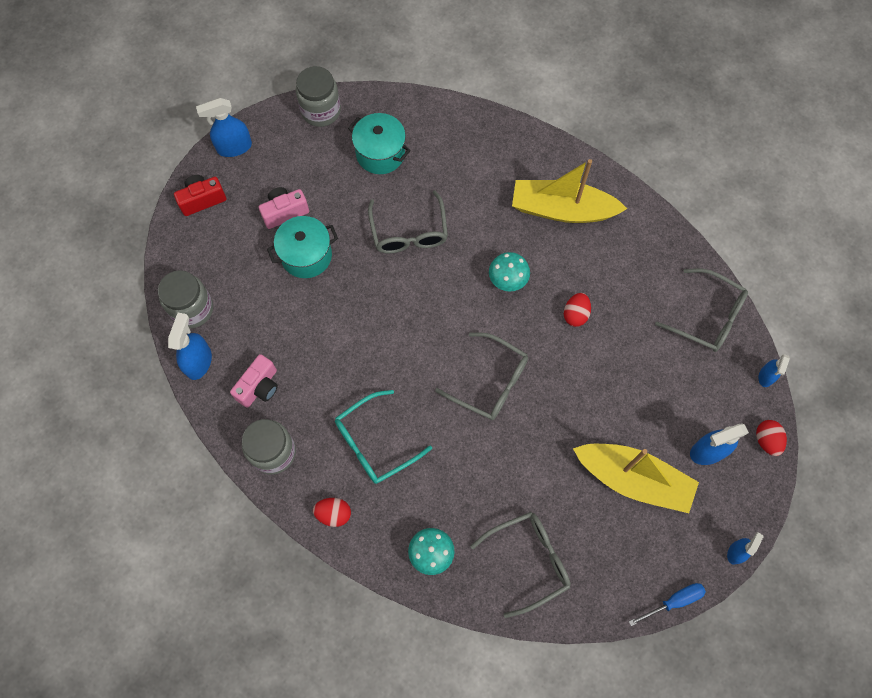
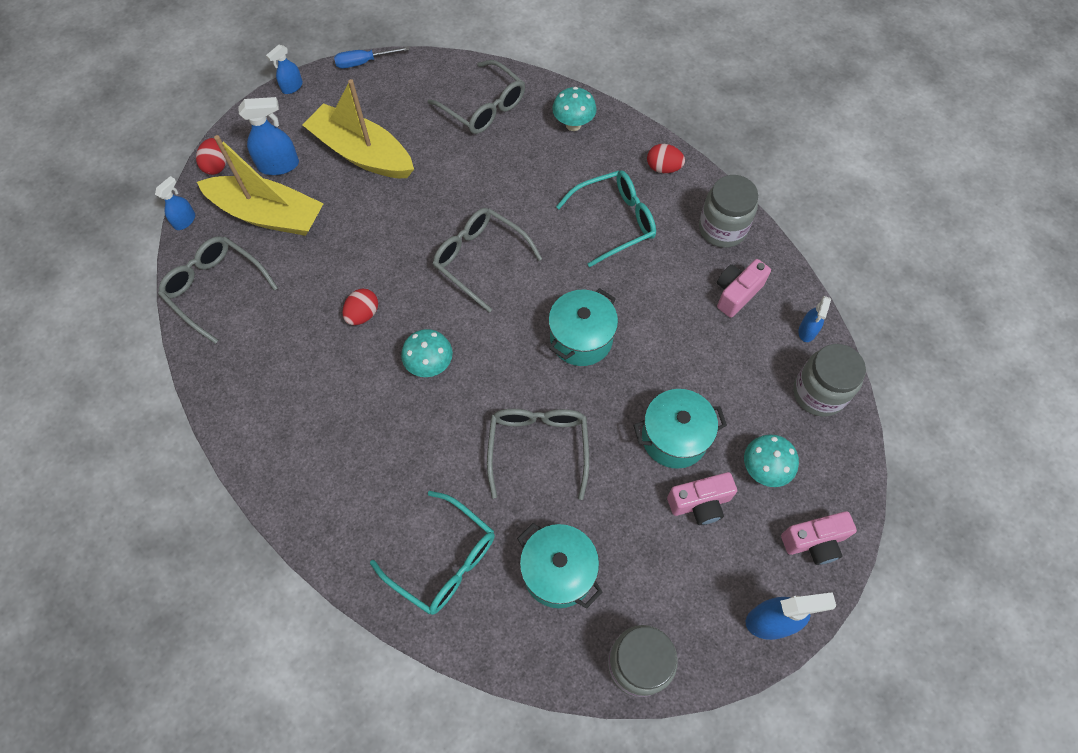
camera: 170 degrees left, 5 degrees down
(198, 361) = (807, 331): blue spray bottle -> blue spray bottle, size x0.61
(202, 200) = (814, 542): red camera -> pink camera
(237, 243) = (763, 469): none -> turquoise mushroom
(389, 323) = (581, 339): none -> turquoise pot
(460, 149) = (443, 560): none -> turquoise glasses
(528, 561) = (483, 107): grey glasses -> grey glasses turned 120 degrees counterclockwise
(562, 210) = (333, 445): yellow boat -> yellow boat (268, 215)

